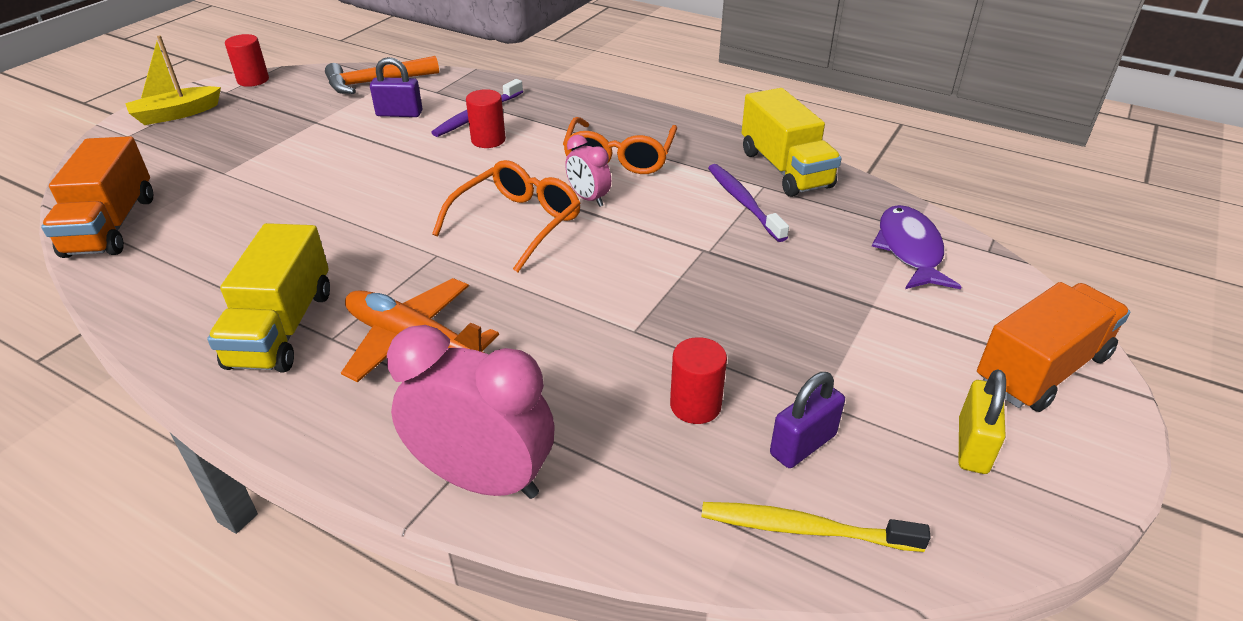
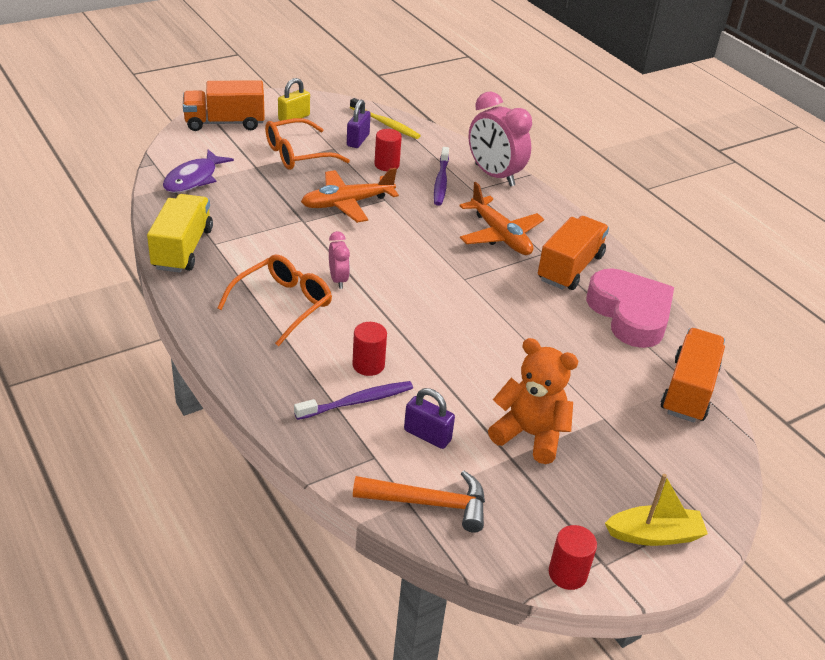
camera: 155 degrees left, 0 degrees up
(182, 290) = (630, 314): none -> pink heart
(282, 328) = (570, 268): yellow truck -> orange truck
(301, 139) = (530, 435): none -> orange teddy bear
(517, 223) = (399, 280): orange glasses -> orange glasses (297, 154)
(679, 299) = (347, 203): none -> orange plane
(743, 202) = (243, 238): purple toothbrush -> purple toothbrush (441, 181)
(803, 445) = (358, 140): purple padlock -> purple padlock turned 60 degrees counterclockwise

